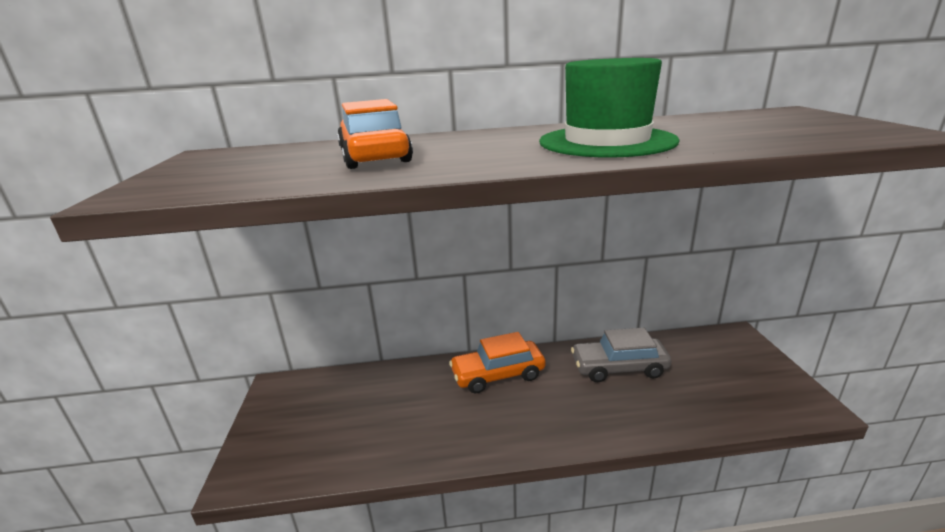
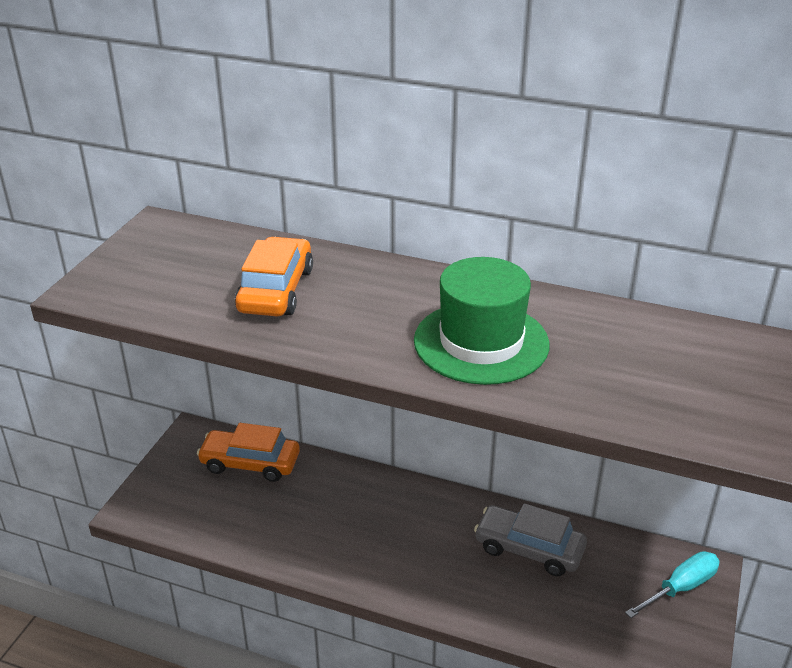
camera: 25 degrees right, 10 degrees up
(498, 374) = (400, 505): orange car -> orange car (250, 463)
(737, 352) = (680, 588): none -> turquoise screwdriver

